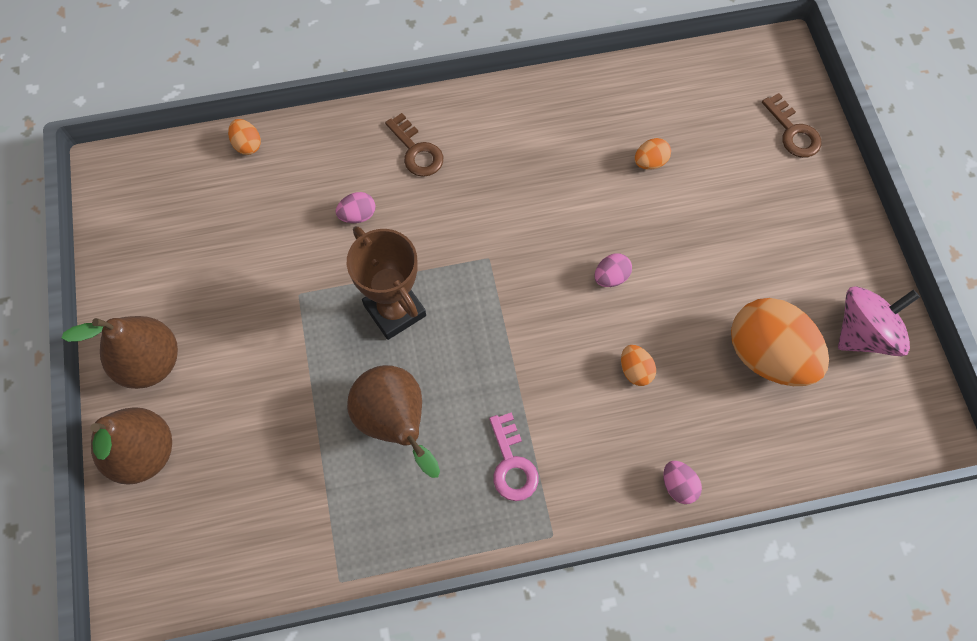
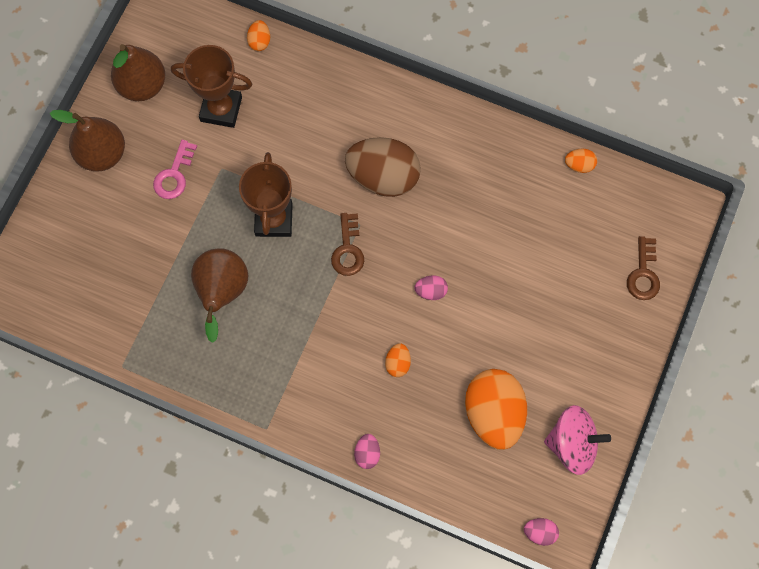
camera: 35 degrees right, 5 degrees up
(144, 453) = (62, 209): brown pear -> brown pear (142, 85)
(254, 235) = (221, 109): none -> brown trophy
(358, 215) = (296, 138): pink egg -> pink egg (539, 532)
(416, 151) = (367, 117): brown key -> brown key (348, 249)
(476, 197) = (383, 177): none -> brown egg
(512, 464) = (274, 368): pink key -> pink key (174, 175)
(650, 162) = (522, 229): orange egg -> orange egg (579, 165)

